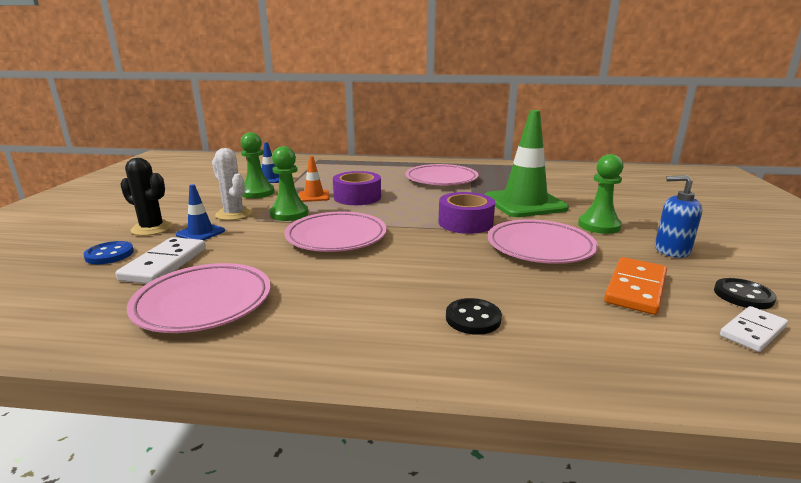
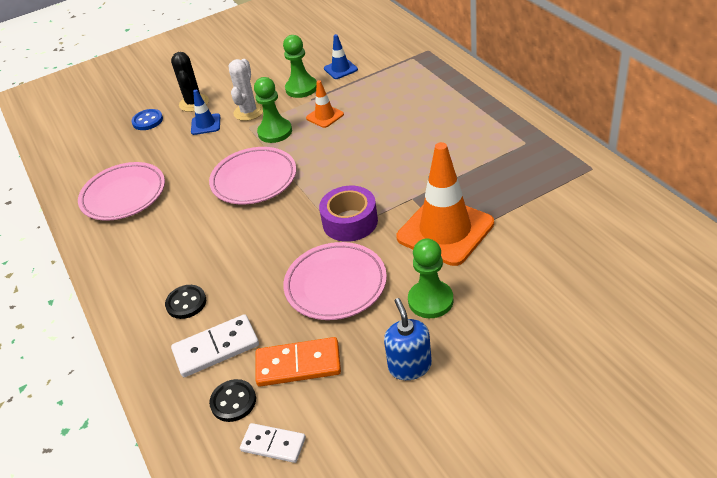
camera: 60 degrees right, 20 degrees up
(165, 264) = (154, 147): white domino -> white domino (216, 348)
(357, 197) = (348, 136): purple tape -> none
(441, 179) = (458, 148): pink plate -> none
(524, 203) = (445, 230): green traffic cone -> orange traffic cone
(743, 295) = (339, 431): black button -> black button (233, 401)

